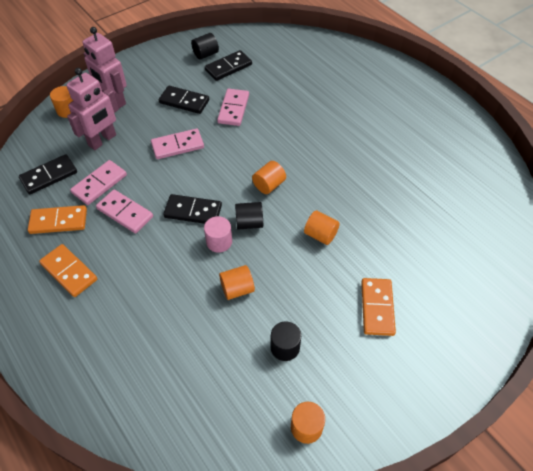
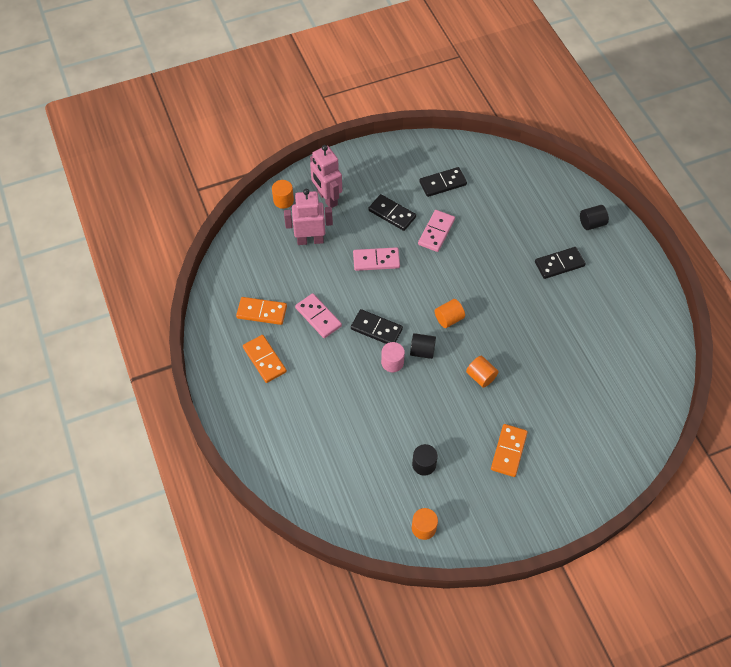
camera: 15 degrees right, 5 degrees up
(49, 176) = (259, 266): black domino -> black domino (559, 264)
(99, 184) = (301, 284): pink domino -> none
(102, 140) = (310, 240): pink robot -> pink robot turned 150 degrees counterclockwise
(205, 54) = (424, 163): black cylinder -> black cylinder (592, 223)
(237, 289) = (397, 407): orange cylinder -> none

